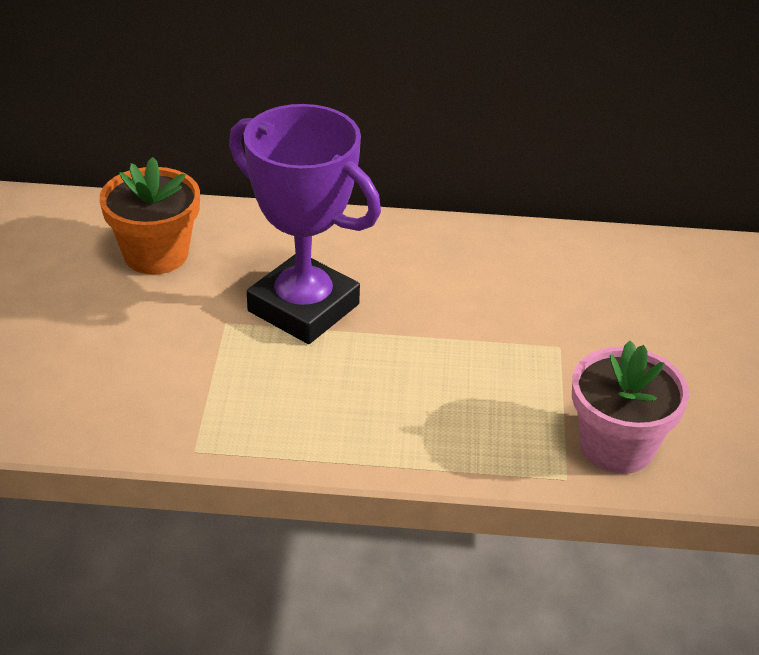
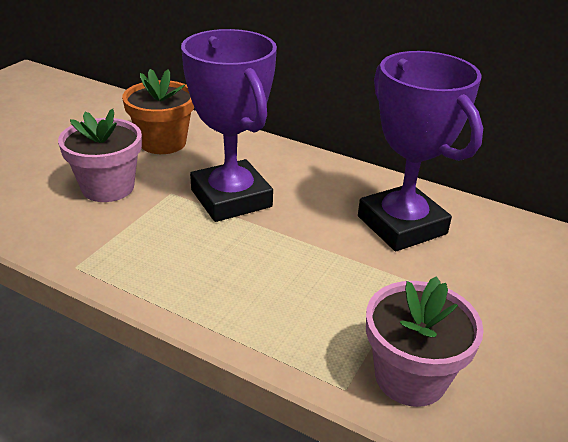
camera: 25 degrees right, 5 degrees down
(142, 340) = (108, 187): none -> pink flower pot
(513, 283) = (401, 225): none -> purple trophy

